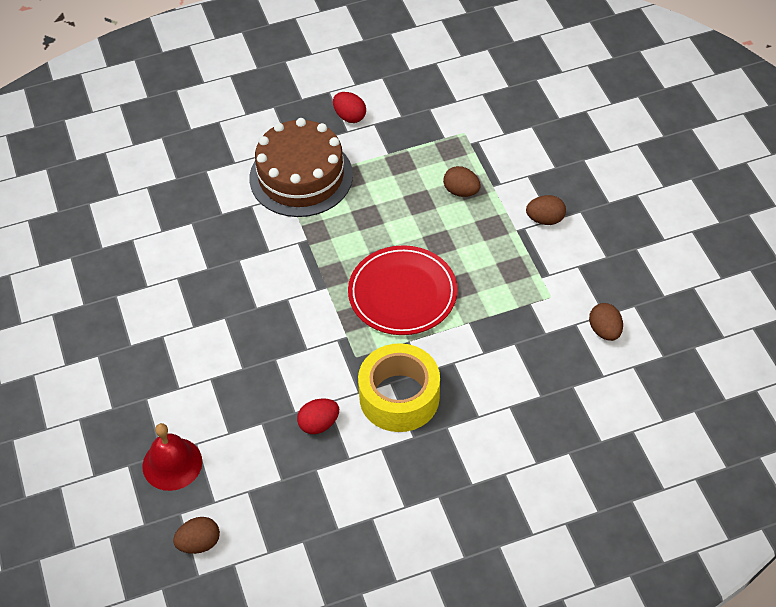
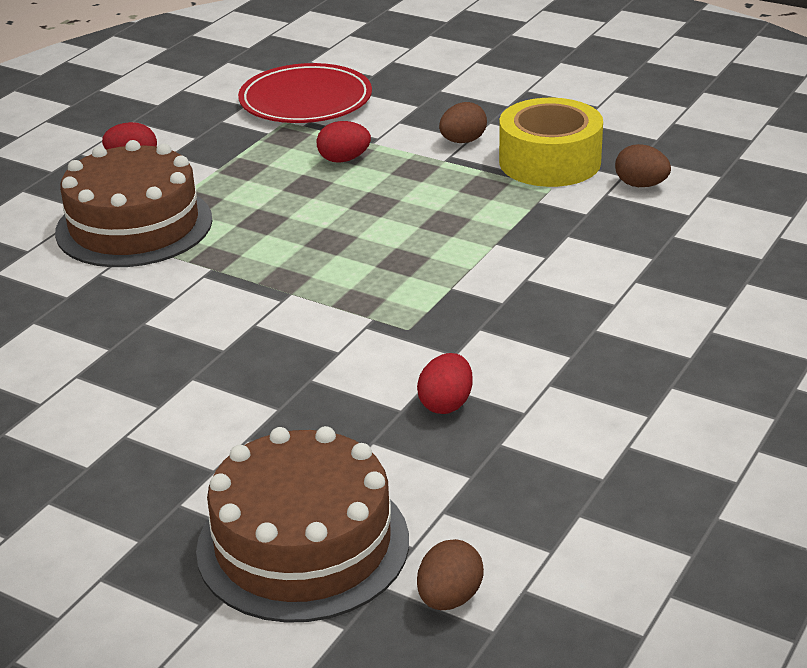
camera: 40 degrees left, 20 degrees down
(172, 463) = (303, 544): red bell -> brown cake
(399, 397) = (507, 333): yellow tape -> yellow tape (549, 162)
(402, 294) = (390, 256): red plate -> red plate (305, 100)
(461, 191) = (344, 159): brown egg -> red egg

